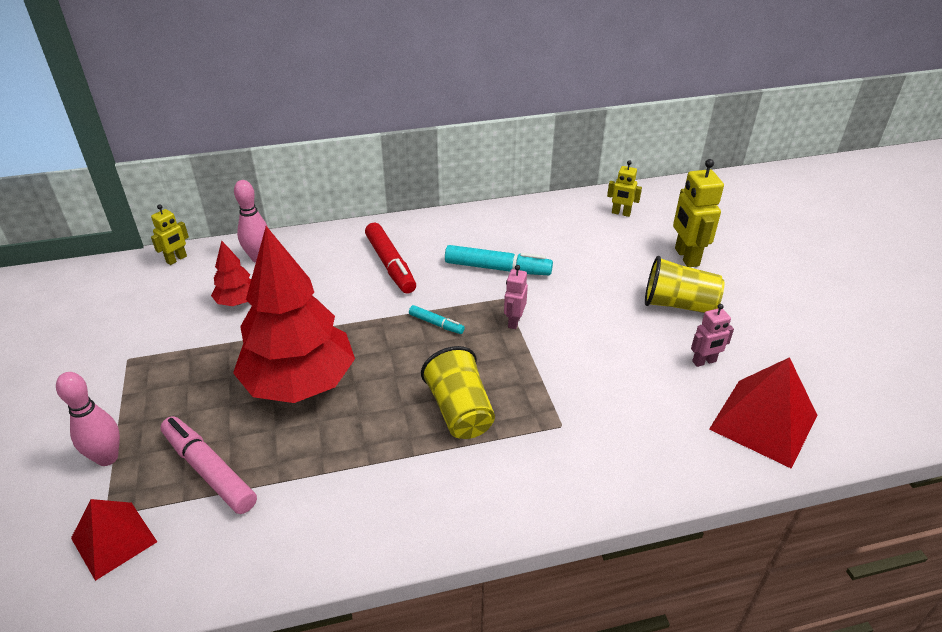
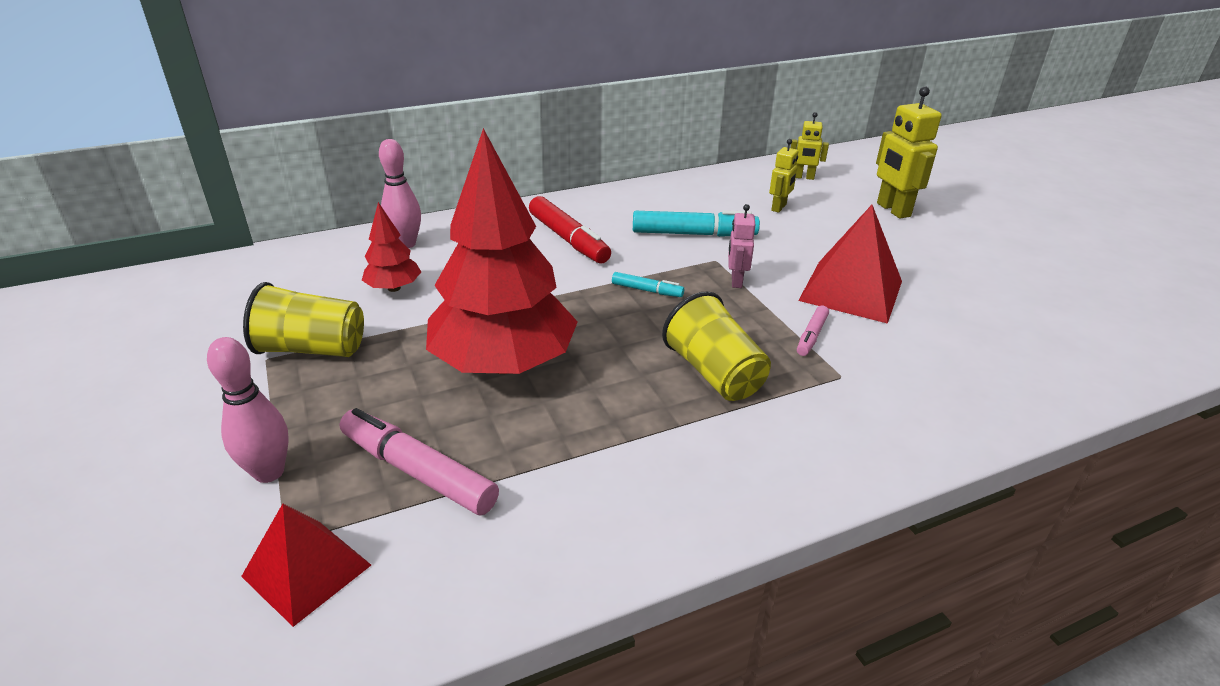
camera: 10 degrees left, 5 degrees down
(177, 259) = (301, 252): yellow robot -> yellow robot (779, 207)
(554, 383) = (811, 336): none -> pink marker
(678, 304) = (908, 251): yellow cup -> yellow cup (312, 349)
(704, 362) = (965, 300): pink robot -> none
(763, 422) = (1060, 350): red pyramid -> red pyramid (851, 290)

